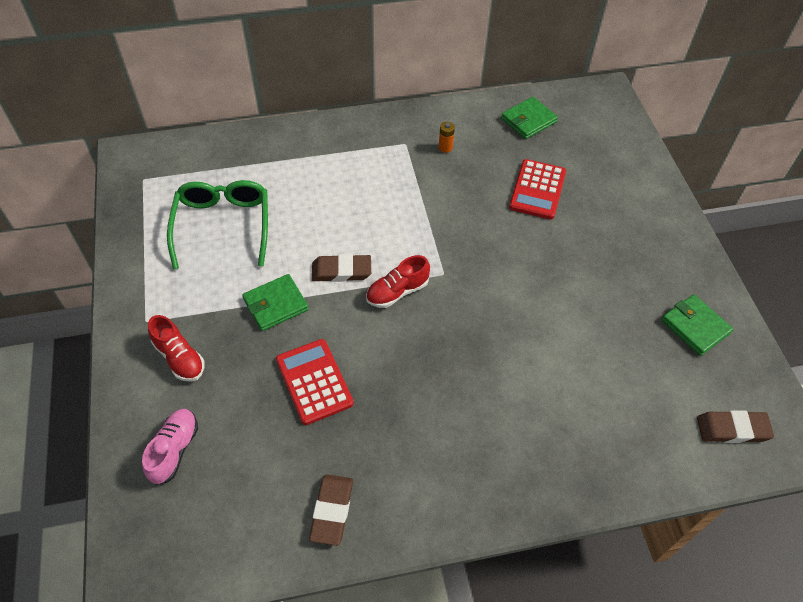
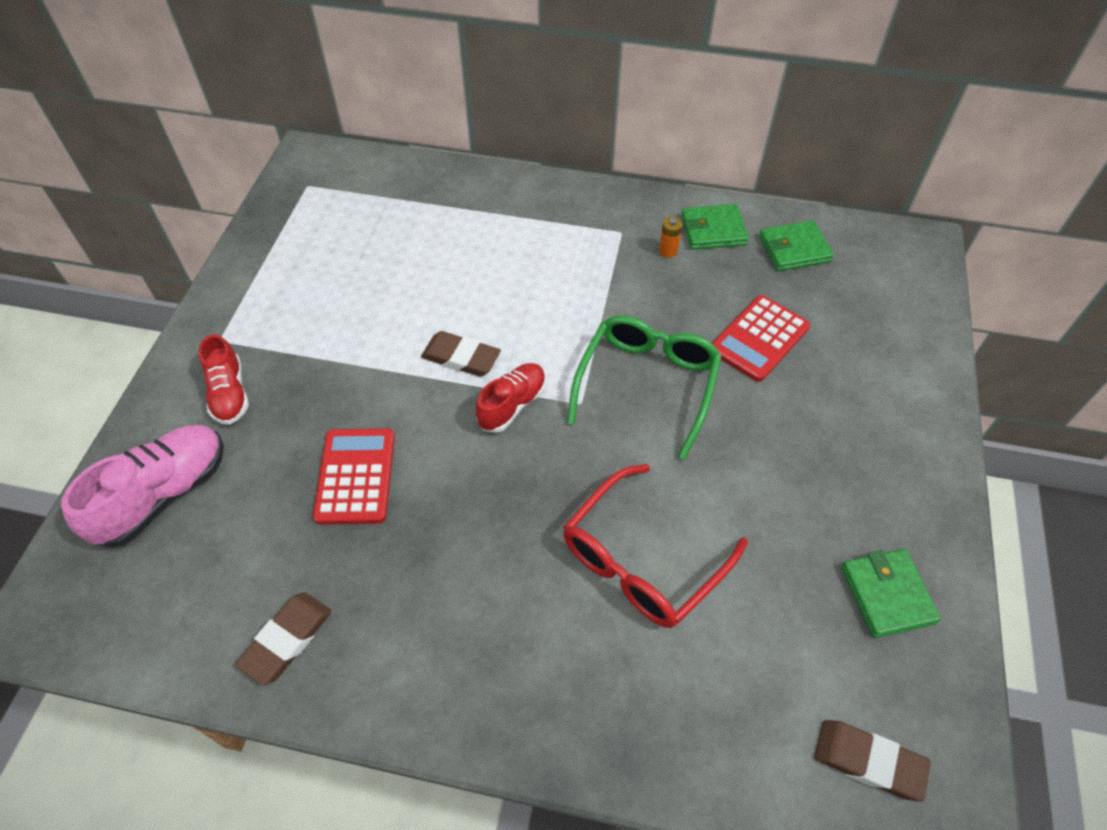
camera: 25 degrees right, 0 degrees up
(174, 450) = (163, 495): pink shoe -> pink shoe, size x1.56
(223, 225) = (360, 262): green glasses -> green glasses (647, 384)
(276, 304) = (365, 370): green wallet -> green wallet (713, 230)
(397, 292) = (512, 405): red shoe -> red shoe turned 135 degrees clockwise
(540, 363) = (642, 560): none -> red glasses

